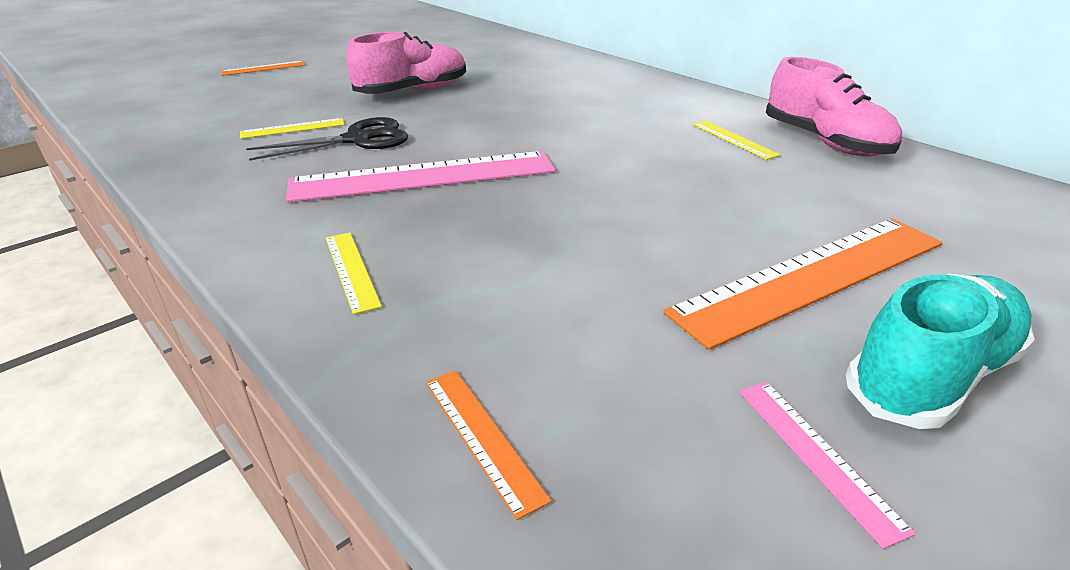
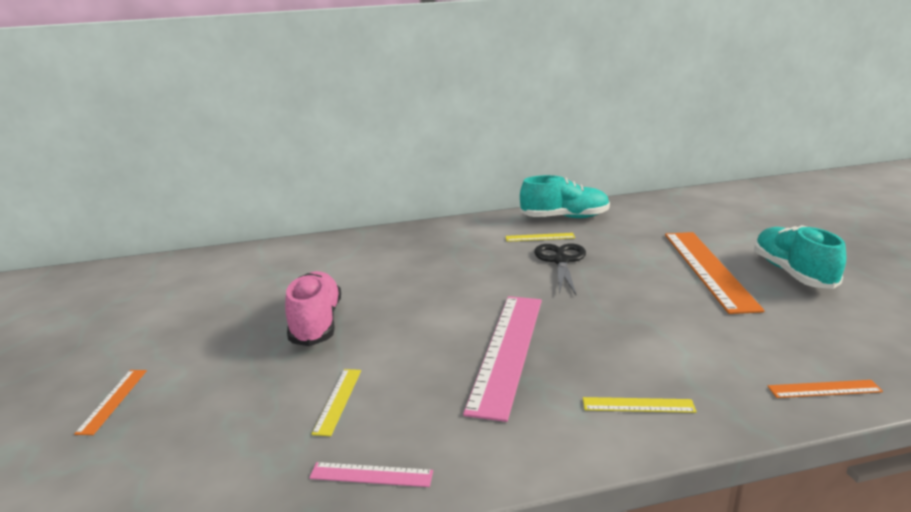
camera: 60 degrees left, 10 degrees down
(357, 139) = (403, 369): black scissors -> black scissors (561, 261)
(816, 455) = (842, 313): pink ruler -> pink ruler (371, 475)
(825, 142) = (565, 217): pink shoe -> turquoise shoe

